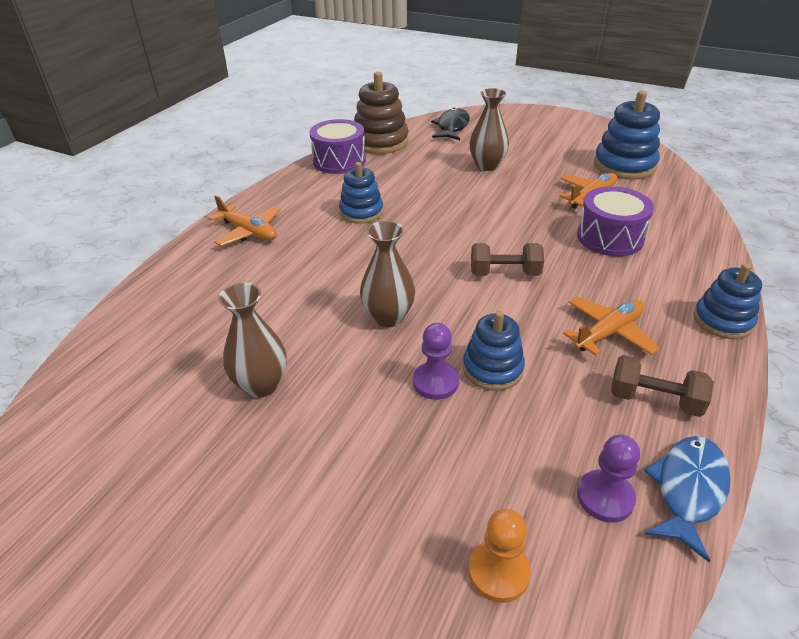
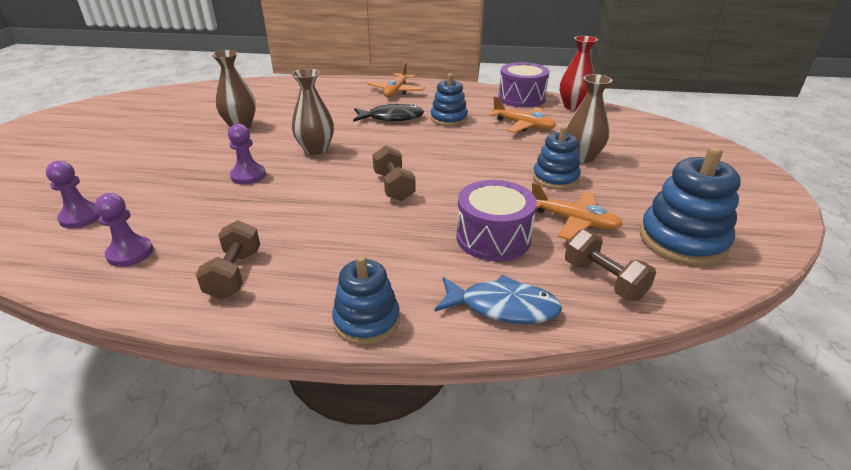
camera: 70 degrees right, 5 degrees down
(380, 142) = (573, 106): brown stacking toy -> red vase
(452, 127) = (646, 130): black fish -> black fish (391, 118)
(492, 369) = (265, 195): blue stacking toy -> blue stacking toy (555, 178)
(499, 572) = (81, 217): orange pawn -> purple pawn
(608, 332) = (324, 245): orange plane -> orange plane (523, 125)
(669, 206) = (604, 280): none -> brown dumbbell
(688, 490) = (129, 293): blue fish -> blue fish (502, 307)

